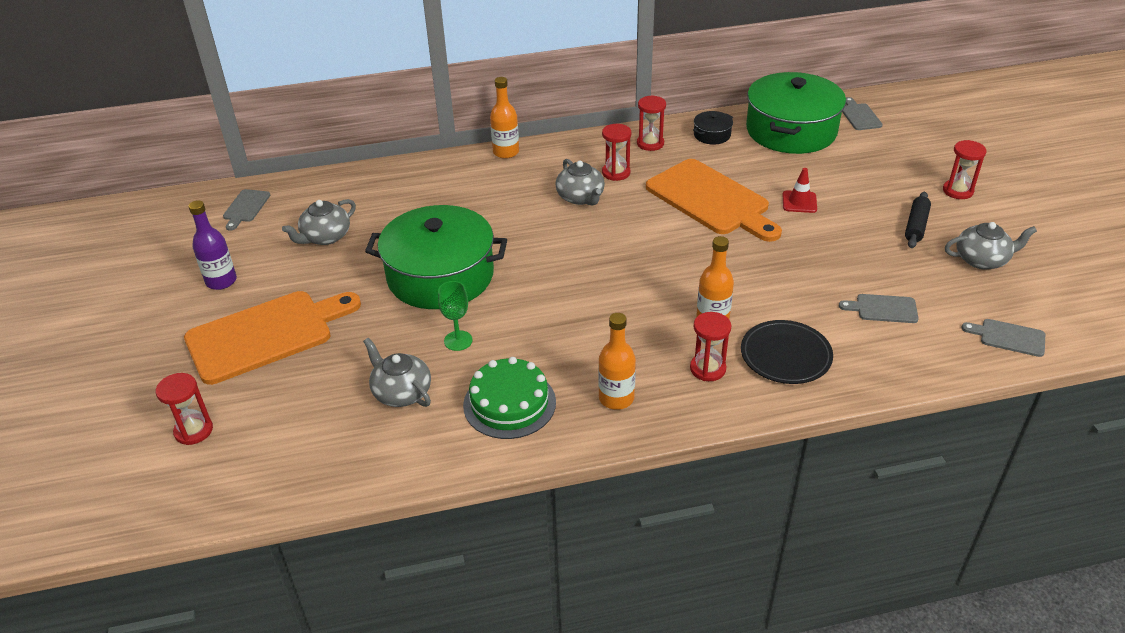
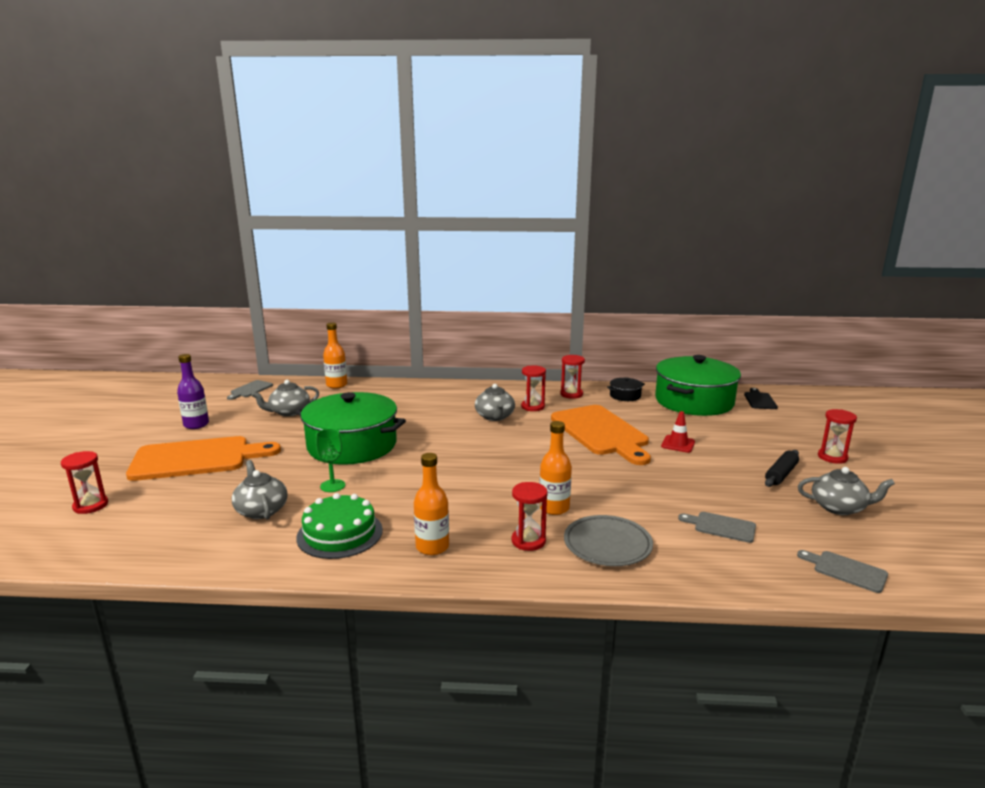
camera: 15 degrees right, 20 degrees down
(506, 152) = (456, 385): orange bottle -> orange bottle (336, 385)
(785, 355) = (607, 544): black plate -> grey plate
(859, 116) = (759, 400): grey cutting board -> black cutting board

